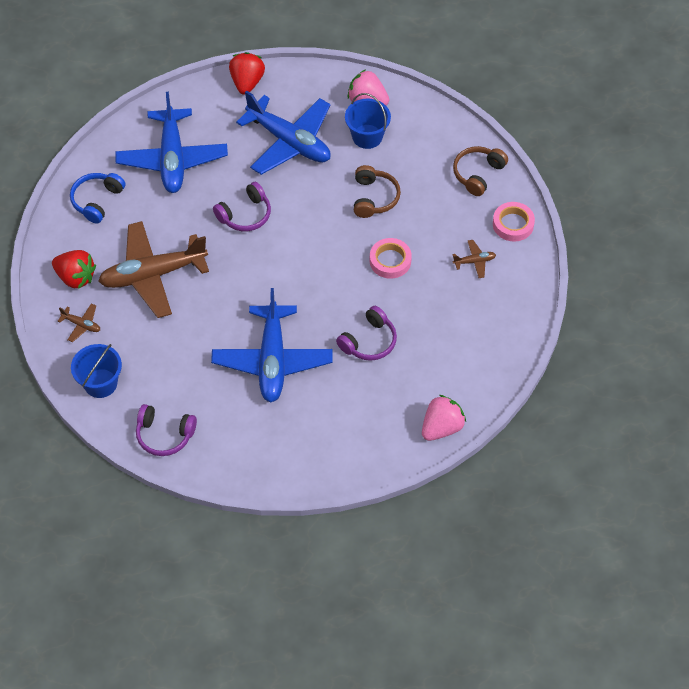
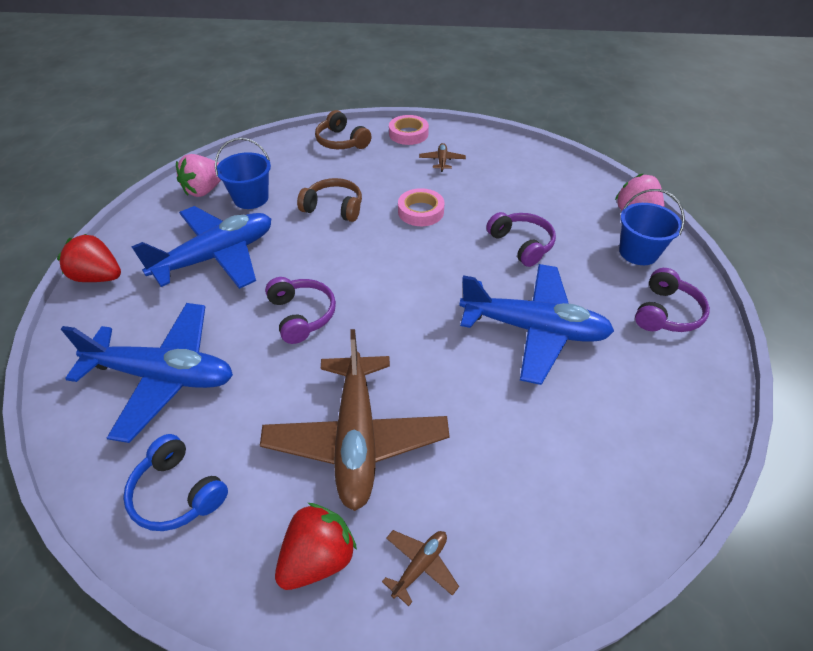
camera: 75 degrees left, 10 degrees down
(100, 383) = (546, 555): blue bucket -> blue bucket (638, 252)
(164, 435) = (649, 475): purple headphones -> purple headphones (666, 312)

